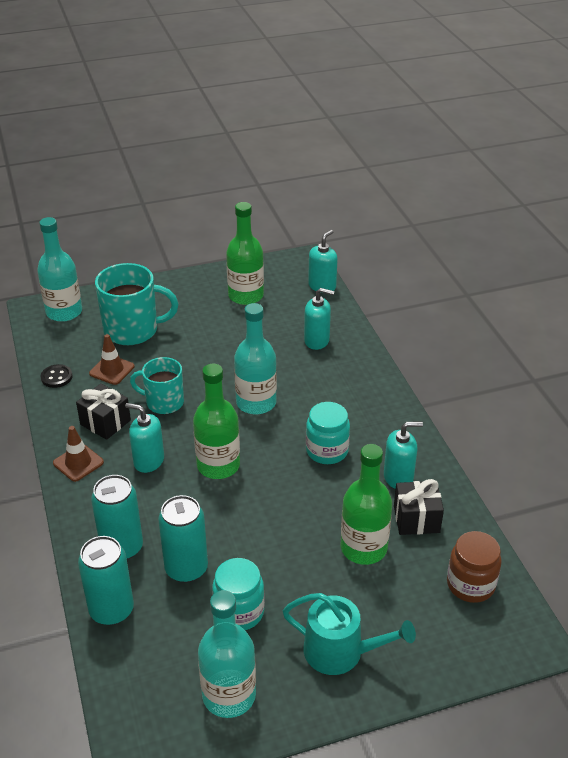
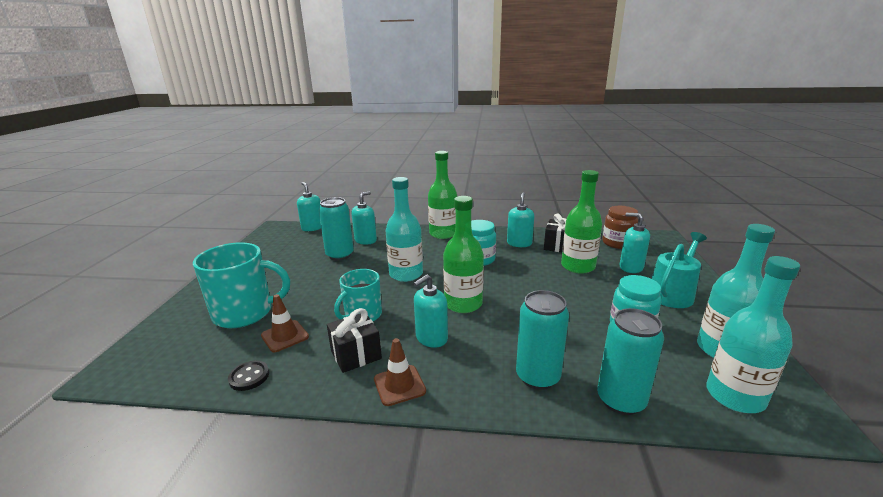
camera: 65 degrees left, 15 degrees down
(64, 312) = (151, 351): turquoise bottle -> turquoise bottle (735, 396)
(133, 330) = (245, 313): turquoise mug -> turquoise mug turned 60 degrees clockwise
(186, 569) = (576, 343): turquoise can -> turquoise can (340, 255)
(246, 296) = (281, 254): green bottle -> green bottle (443, 234)
(394, 605) = (631, 267): none -> turquoise soap dispenser

